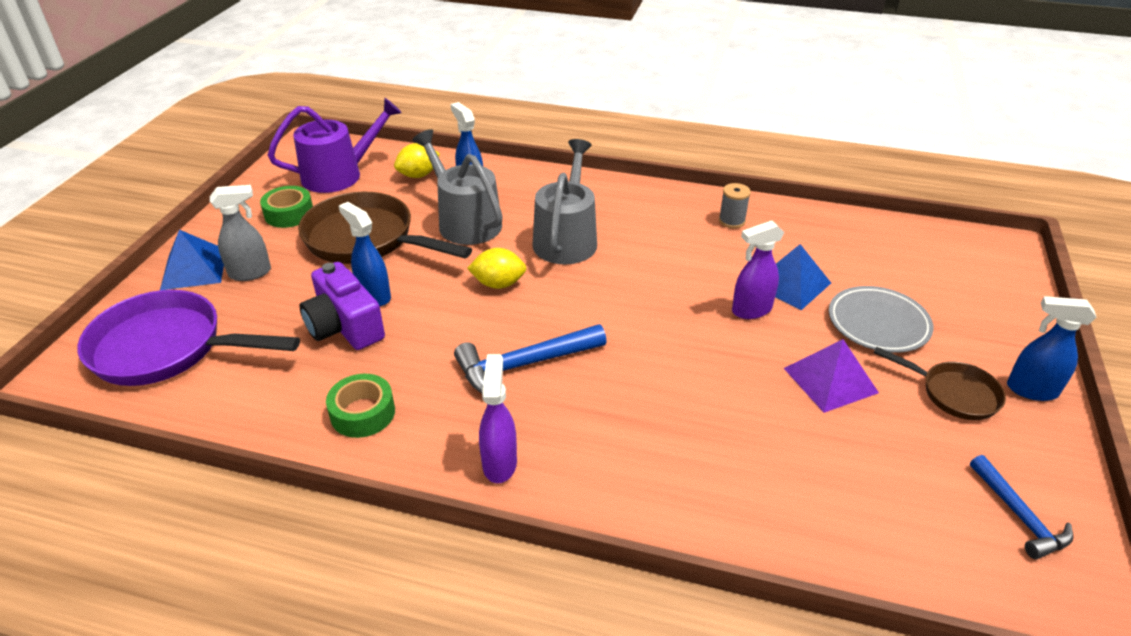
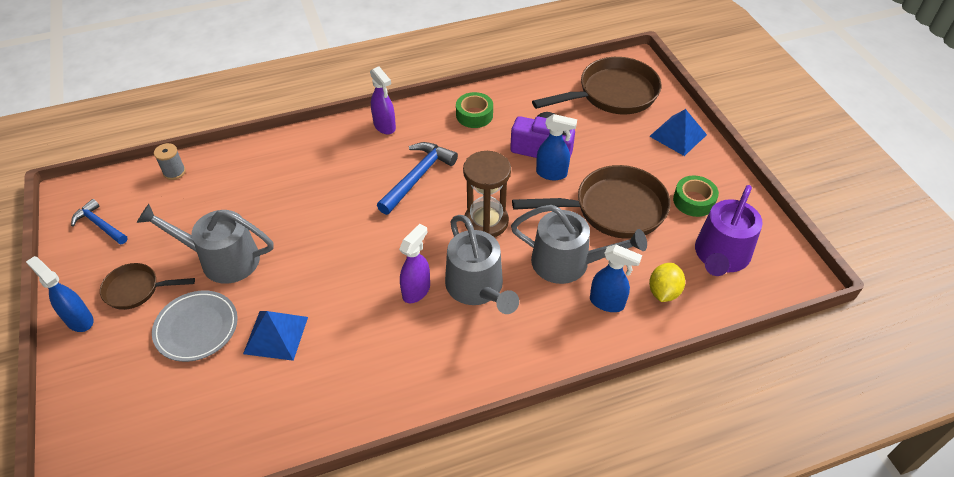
camera: 145 degrees right, 10 degrees up
(167, 348) = (612, 94): purple pan -> brown pan
(251, 273) = (643, 150): grey spray bottle -> none
(498, 284) = (486, 221): yellow lemon -> brown hourglass
(732, 221) = (356, 388): grey spool -> grey spool (174, 172)
(751, 310) = (297, 291): purple spray bottle -> purple spray bottle (416, 291)
(830, 380) = (222, 259): purple pyramid -> grey watering can
(1031, 390) = (79, 320): blue spray bottle -> blue spray bottle turned 120 degrees counterclockwise

